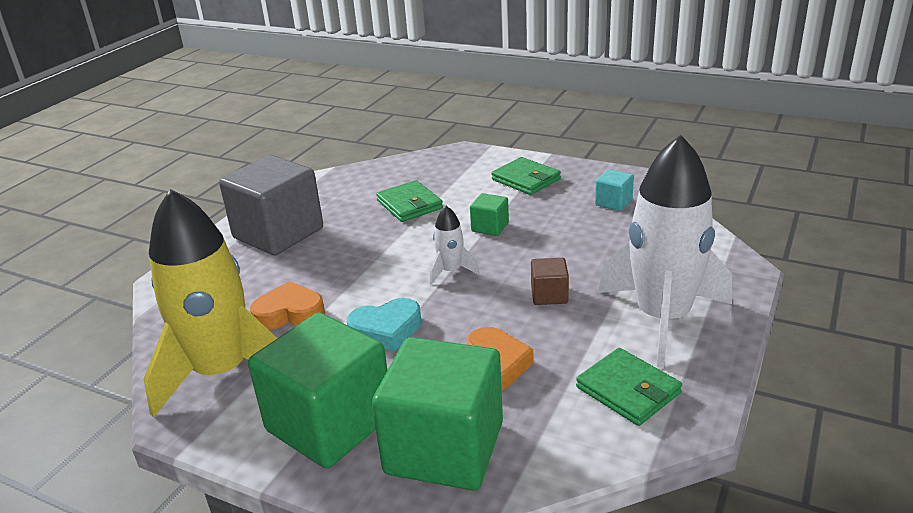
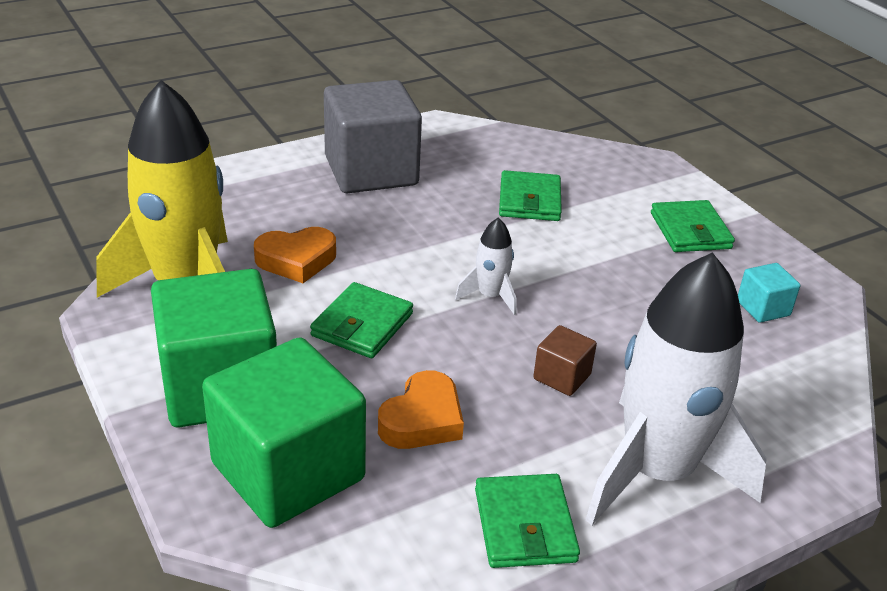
camera: 30 degrees right, 5 degrees up
(289, 313) = (296, 260): orange heart -> orange heart turned 135 degrees clockwise
(386, 330) = (362, 325): turquoise heart -> green wallet
(490, 227) = (585, 267): green cube -> none

